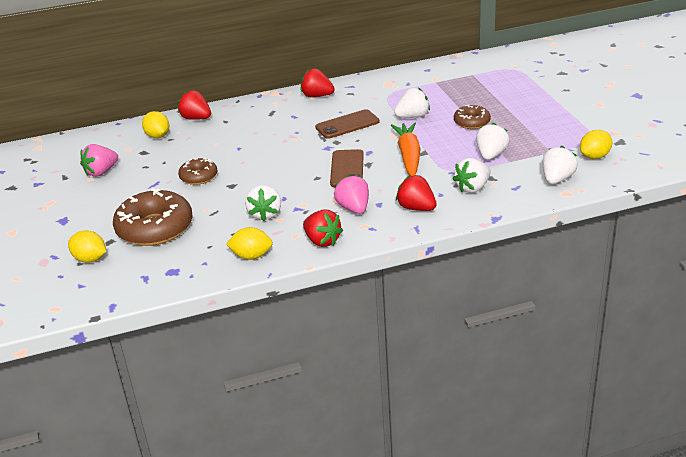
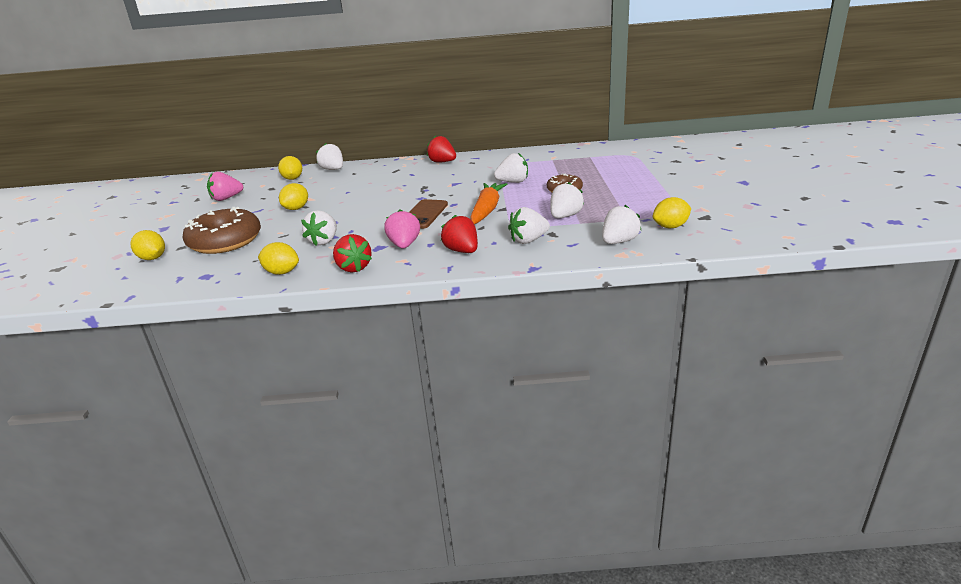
camera: 15 degrees right, 5 degrees down
(196, 118) = (333, 170): red strawberry -> white strawberry
(198, 177) = (296, 208): brown donut -> yellow lemon
(347, 124) = (451, 183): brown phone -> none

